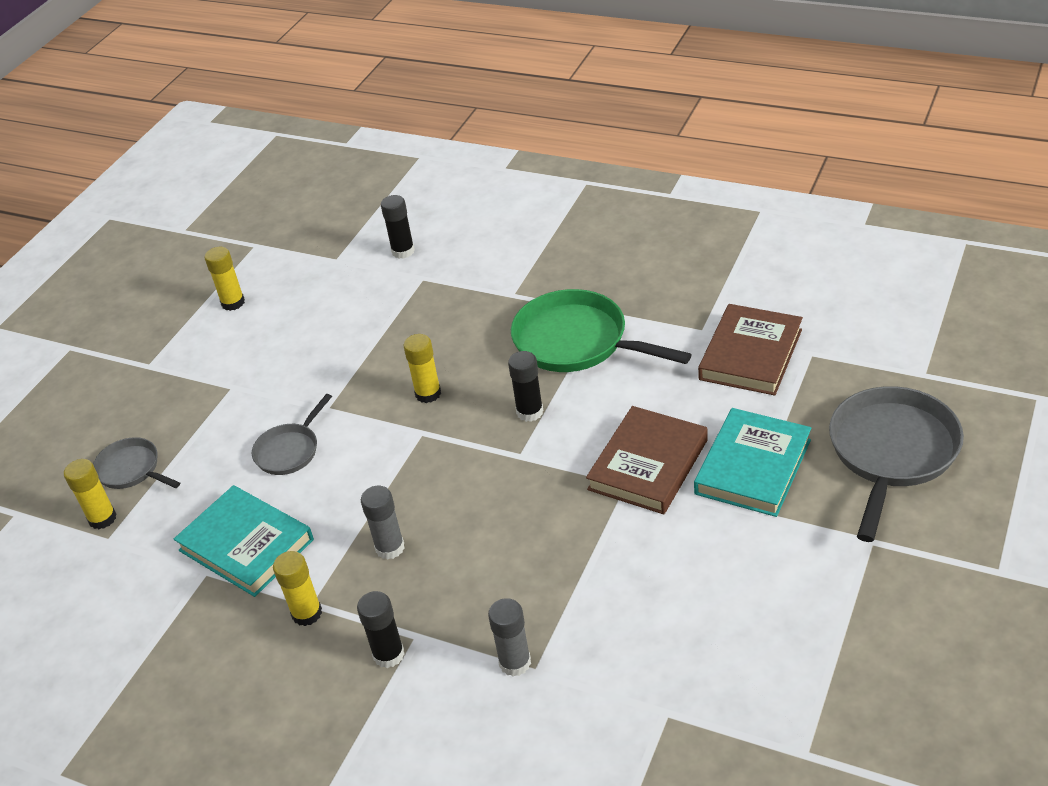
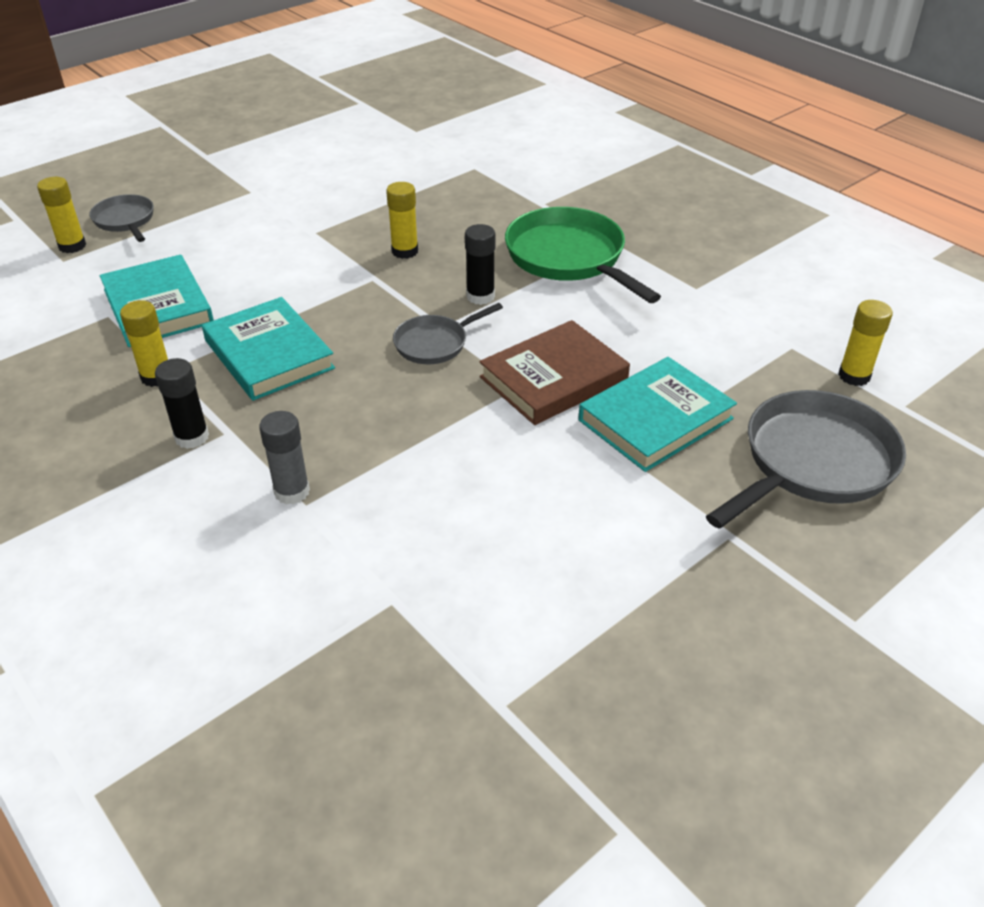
camera: 20 degrees right, 0 degrees up
(233, 303) = (308, 135): yellow glue stick -> yellow glue stick (854, 376)
(290, 450) = (256, 251): grey pan -> grey pan (435, 343)
(390, 548) = (268, 354): grey glue stick -> turquoise book
(403, 251) = (475, 143): black glue stick -> none
(750, 354) = (728, 325): brown book -> none

